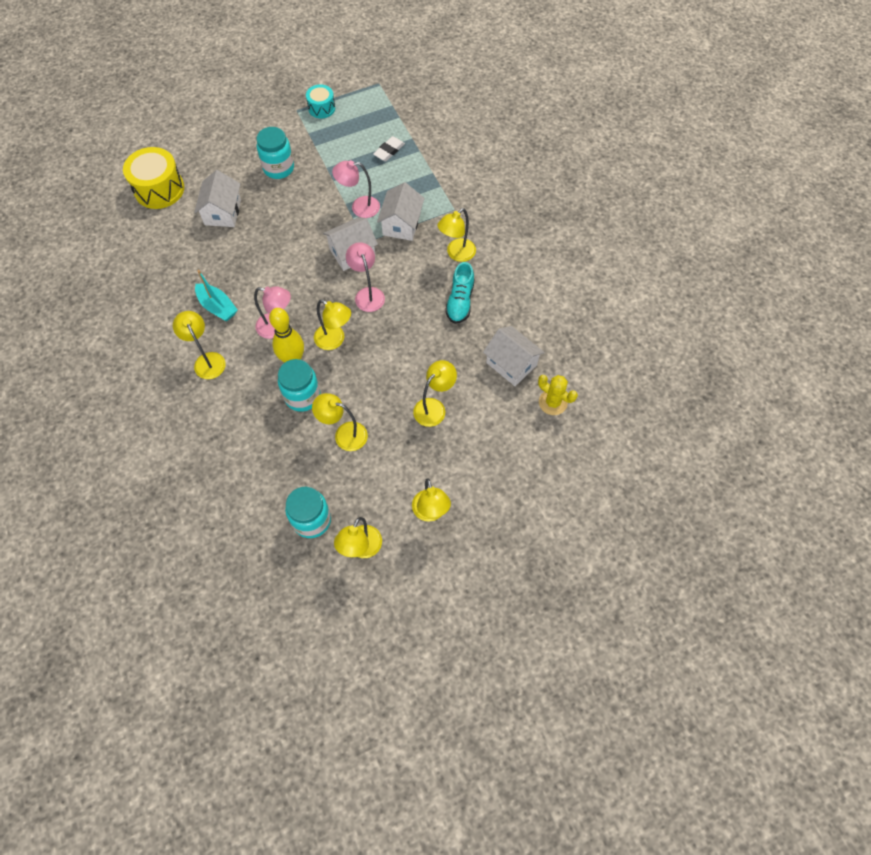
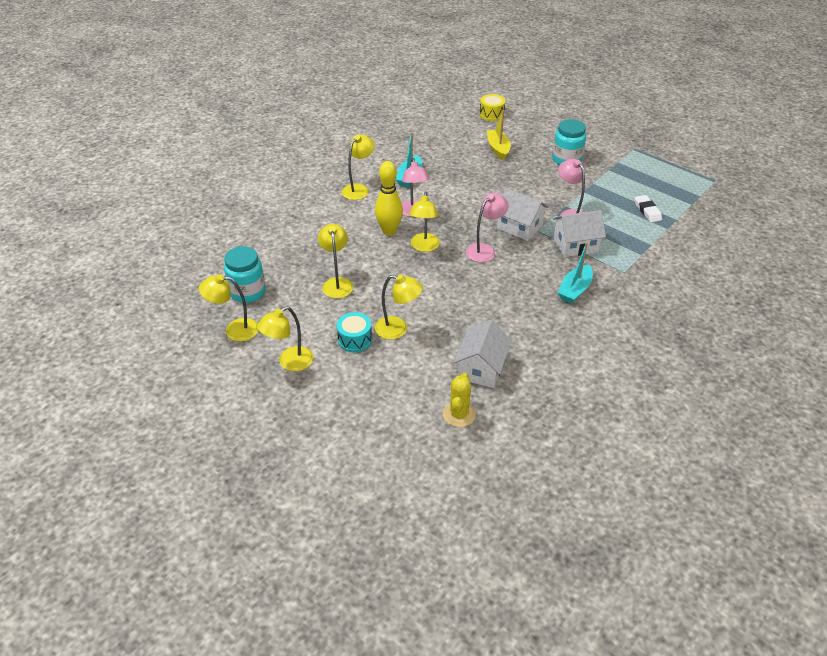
camera: 65 degrees right, 20 degrees down
(159, 189) = (491, 114): yellow drum -> yellow drum, size x0.58
(223, 212) = (498, 149): white house -> yellow boat
(302, 396) = (358, 248): turquoise jar -> none
(321, 108) = (651, 160): turquoise drum -> turquoise drum (355, 339)
(389, 151) = (647, 211): white eraser -> white eraser turned 60 degrees clockwise
(456, 254) = (574, 290): yellow lamp -> turquoise boat
(460, 301) = (524, 309): turquoise shoe -> none

